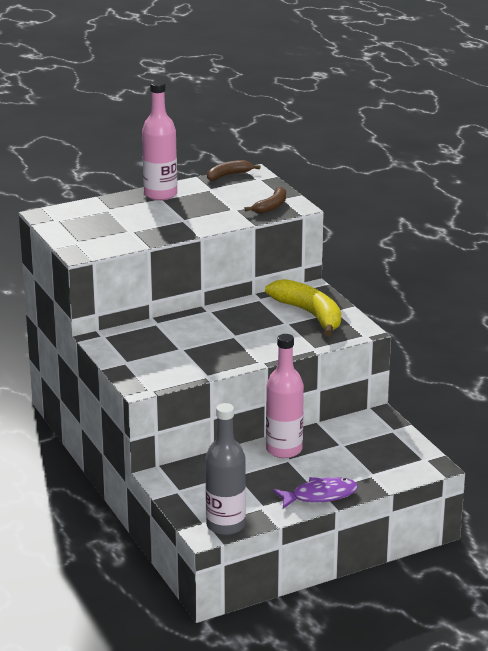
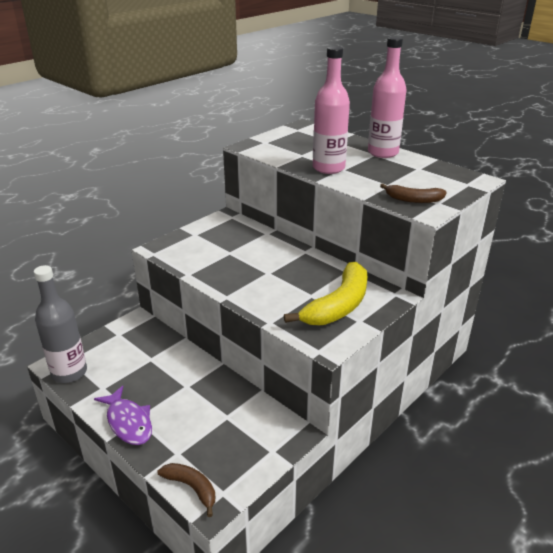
camera: 70 degrees right, 5 degrees up
(228, 175) = (457, 170): brown banana -> brown banana (192, 488)
(284, 450) = (202, 379): pink bottle -> pink bottle (328, 168)

